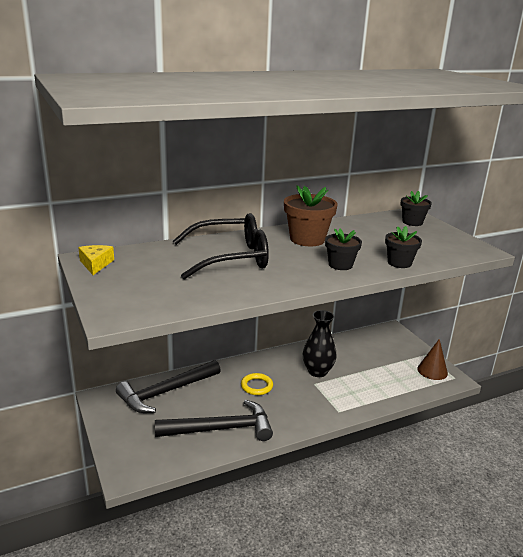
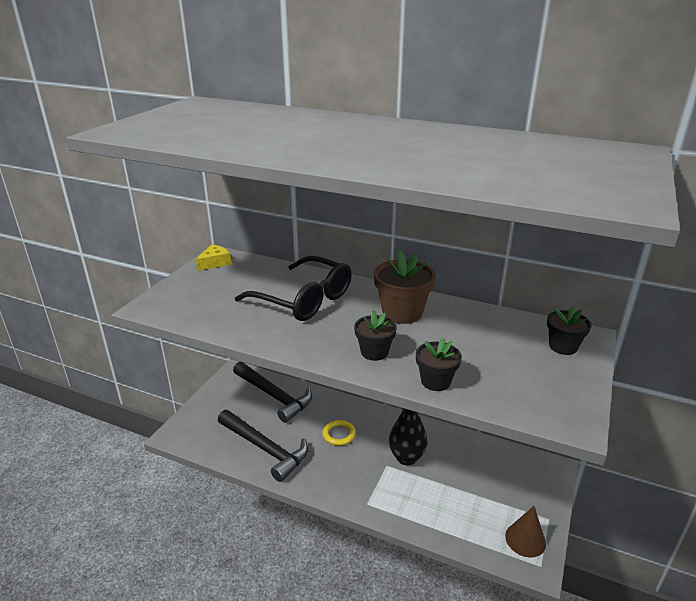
camera: 50 degrees right, 5 degrees up
(166, 392) = (274, 396): black hammer -> black hammer turned 150 degrees counterclockwise

